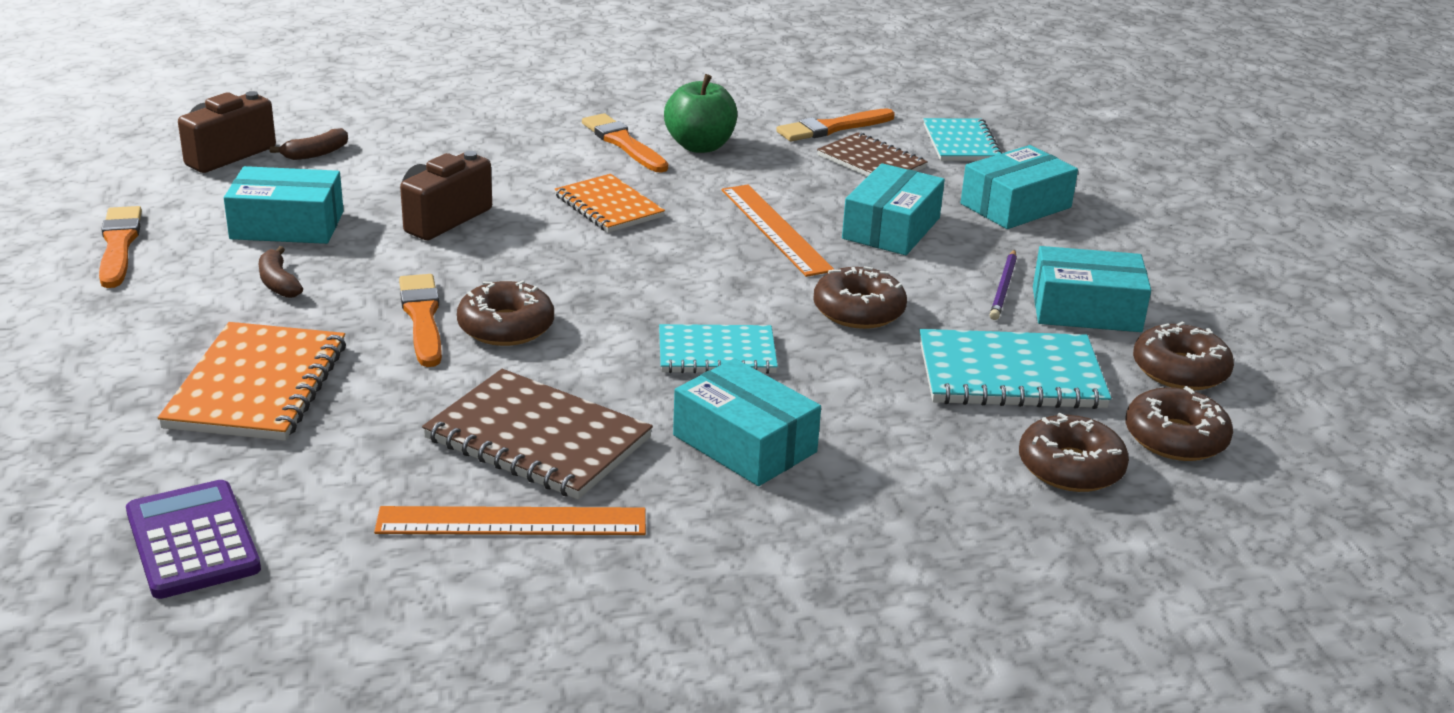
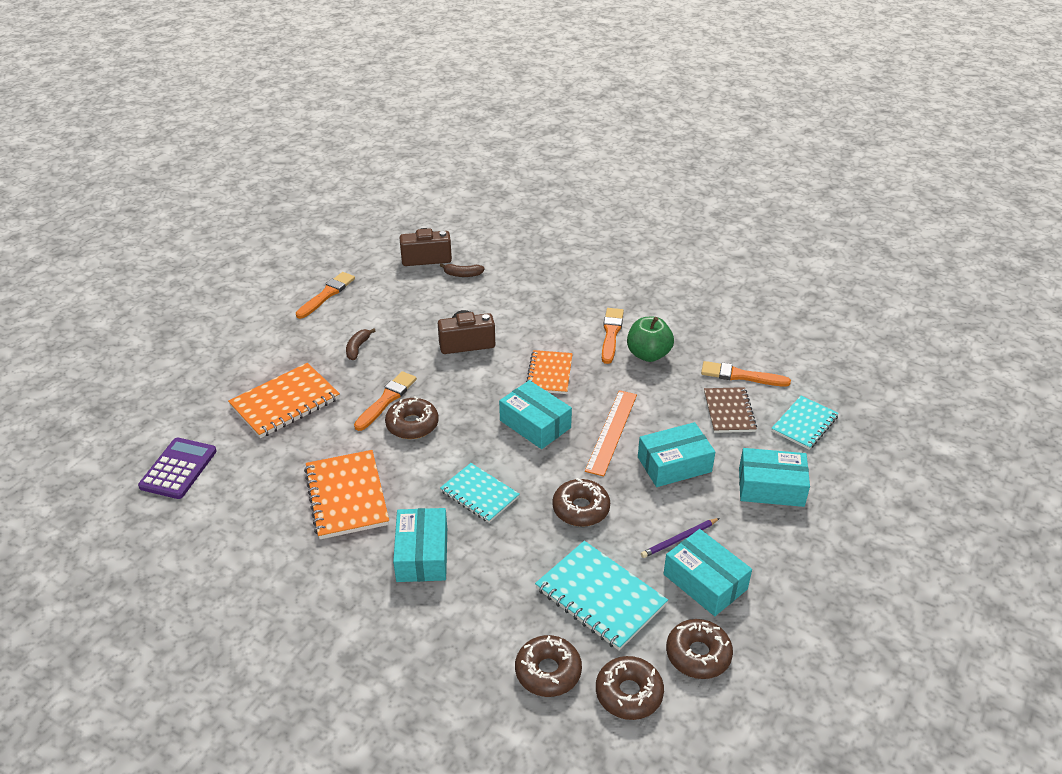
camera: 45 degrees right, 10 degrees up
(287, 225) = (400, 315): turquoise box -> turquoise box (535, 424)
(512, 521) = (284, 533): orange ruler -> none
(538, 439) = (347, 496): brown notebook -> orange notebook

